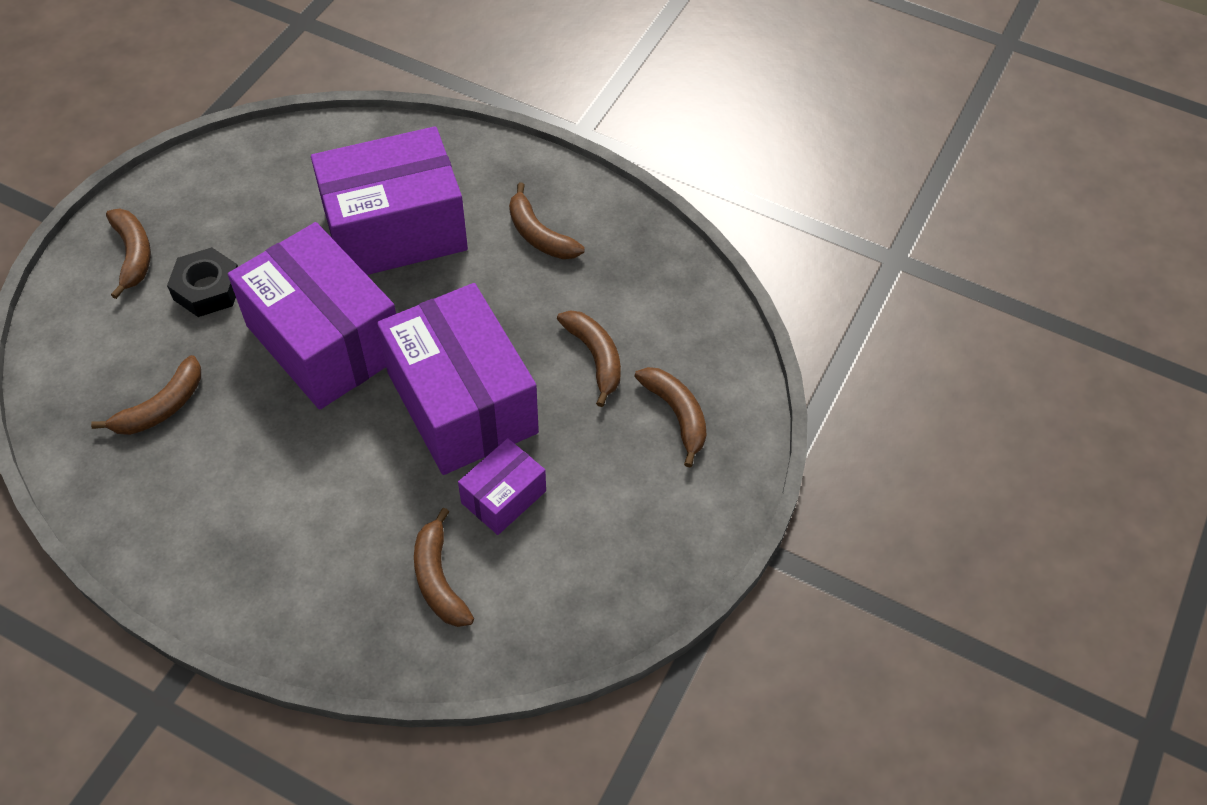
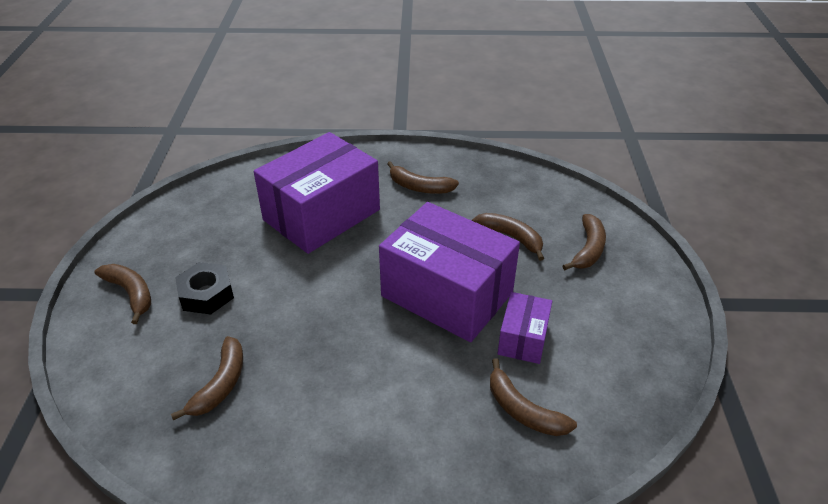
camera: 25 degrees left, 15 degrees down
(325, 340) = (320, 293): purple box -> none
(676, 415) = (588, 249): brown banana -> brown banana turned 75 degrees clockwise

